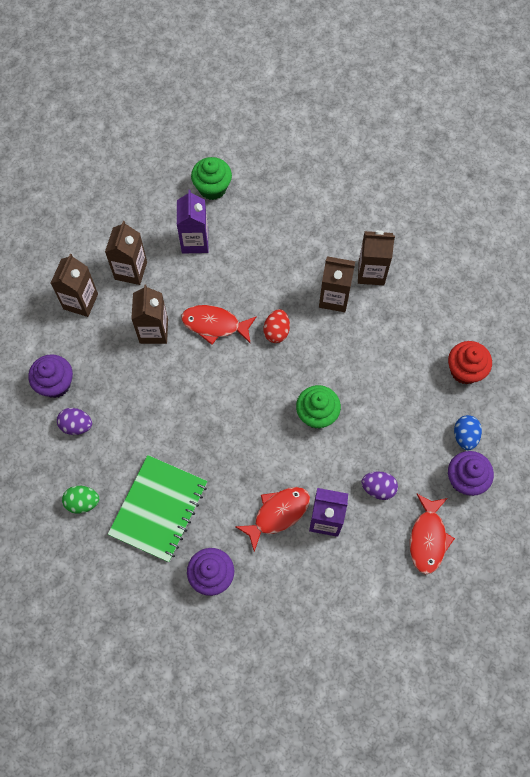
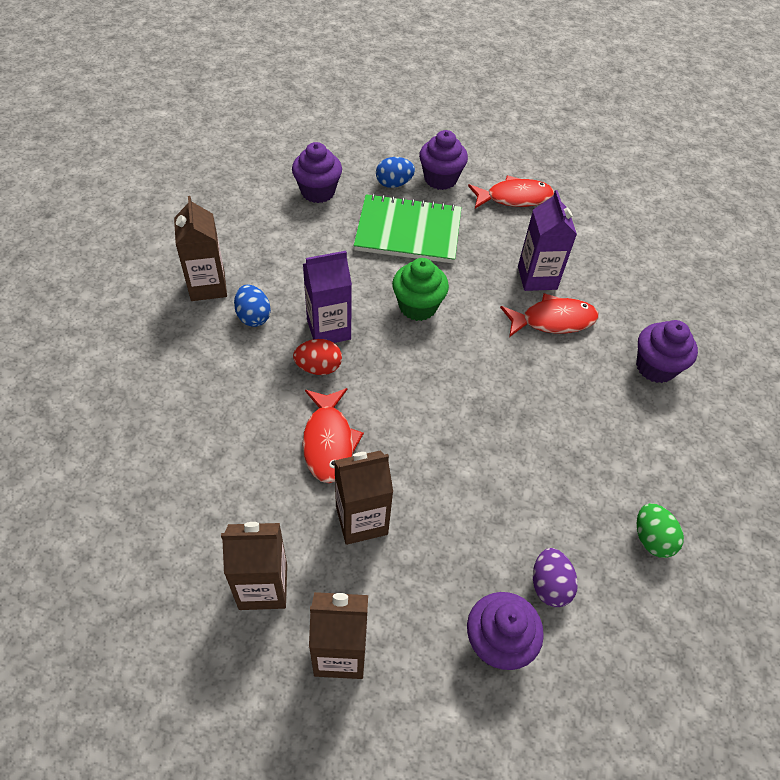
camera: 110 degrees left, 15 degrees down
(158, 509) = (611, 442): green notebook -> green notebook (408, 231)
(195, 241) = (191, 503): purple carton -> purple carton (328, 329)
(212, 188) = (85, 503): green cupcake -> none
(278, 514) = (553, 320): red fish -> red fish turned 135 degrees clockwise
(334, 298) = (253, 316): brown carton -> blue egg
(378, 488) = (481, 241): purple egg -> none
(464, 370) = (318, 192): red cupcake -> purple cupcake

